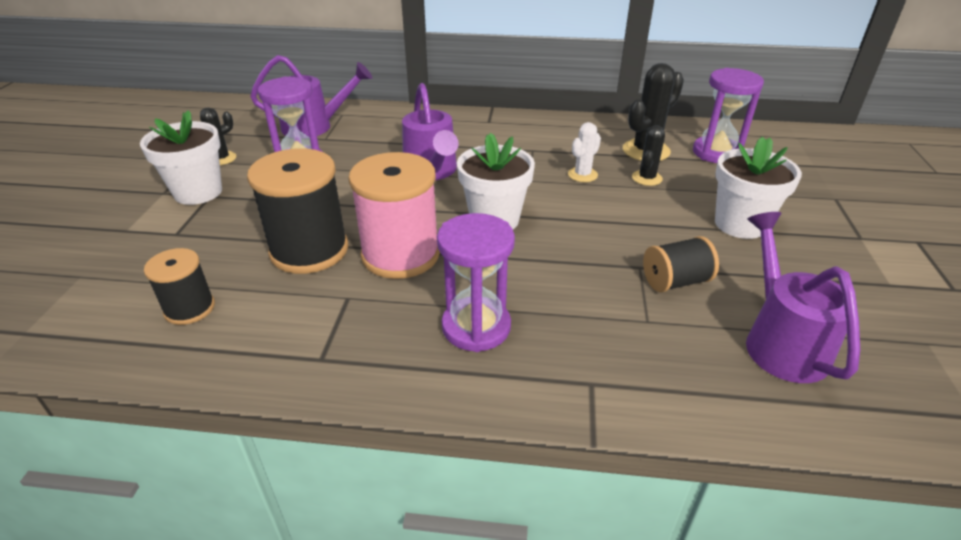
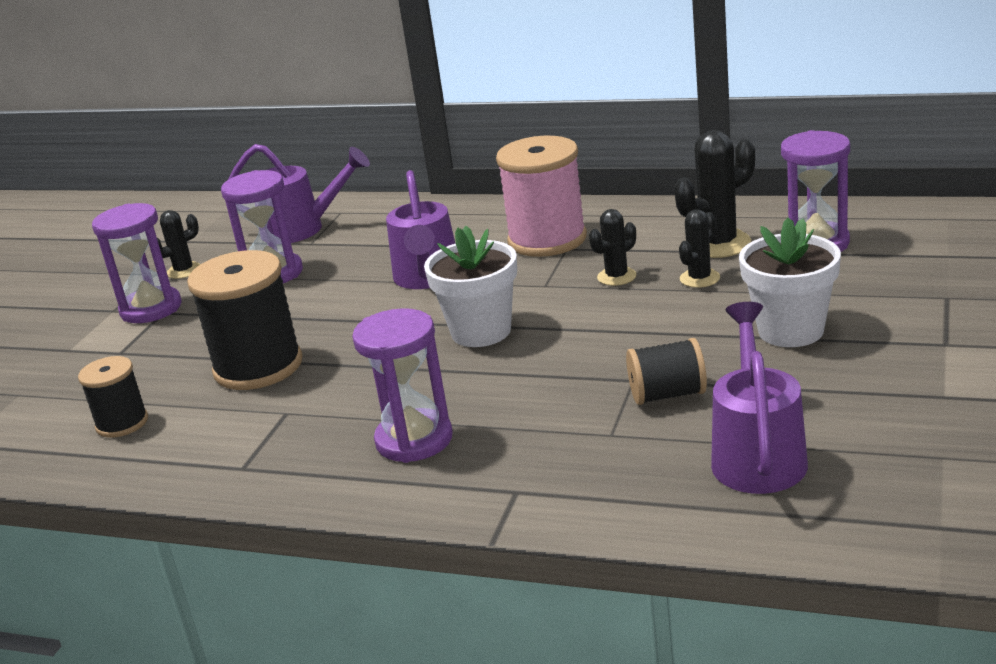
camera: 15 degrees right, 10 degrees down
(198, 192) = (151, 309): white flower pot -> purple hourglass
(400, 255) = (357, 370): pink spool -> pink spool (547, 239)
(582, 175) = (616, 277): white cactus -> black cactus

